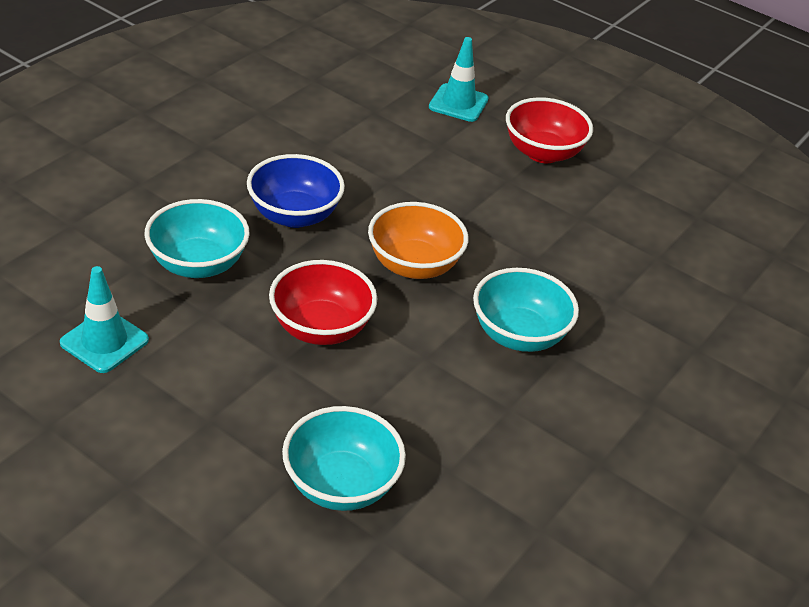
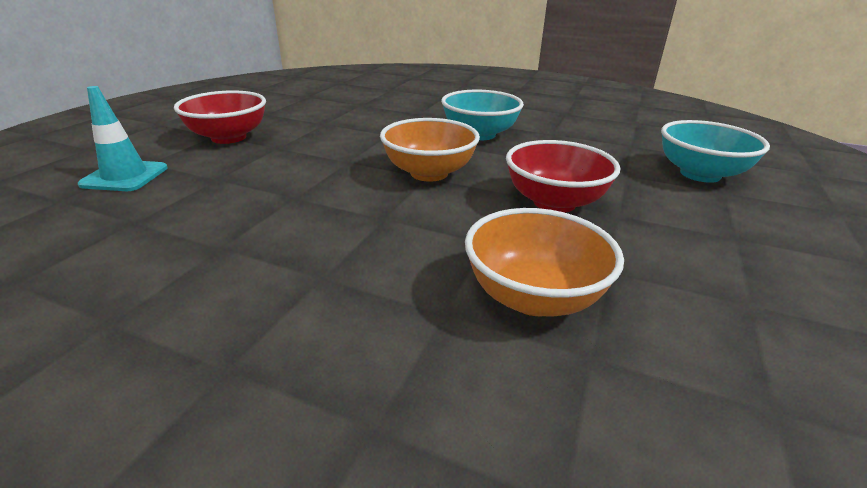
camera: 100 degrees left, 10 degrees down
(104, 341) = (751, 341): turquoise traffic cone -> none
(198, 264) = (533, 297): turquoise bowl -> orange bowl
(294, 215) = (387, 243): blue bowl -> none

